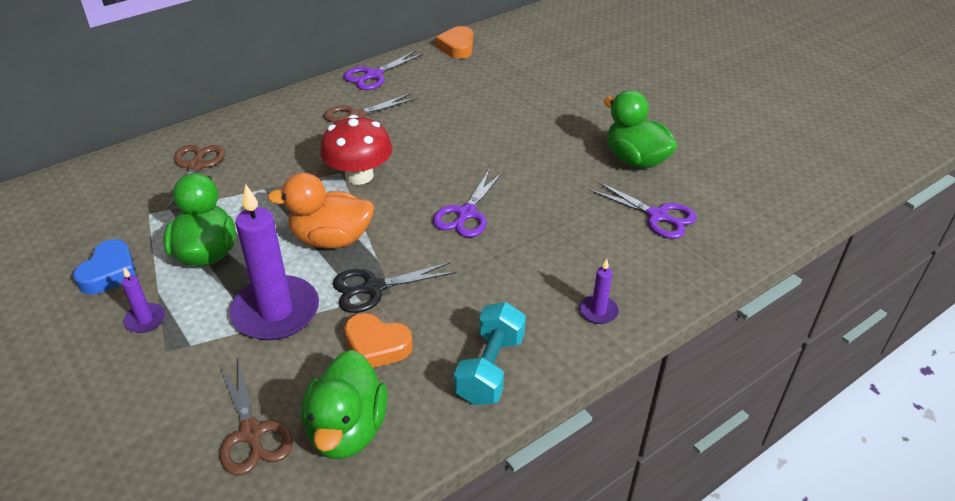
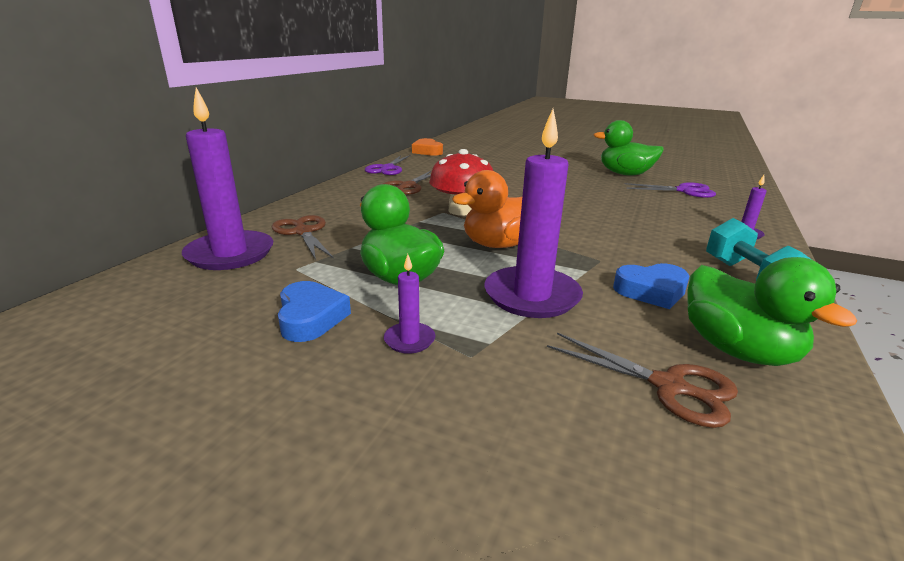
camera: 30 degrees left, 15 degrees down
(122, 179) = (230, 254): none -> purple candle
(373, 288) = (584, 261): black scissors -> none
(376, 346) = (651, 291): orange heart -> blue heart
(466, 214) = (573, 212): purple scissors -> none

